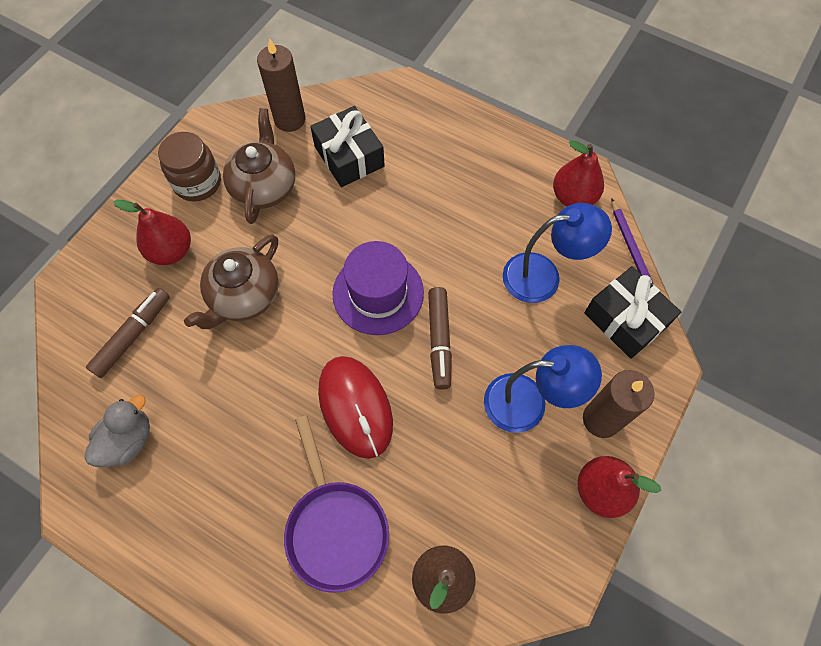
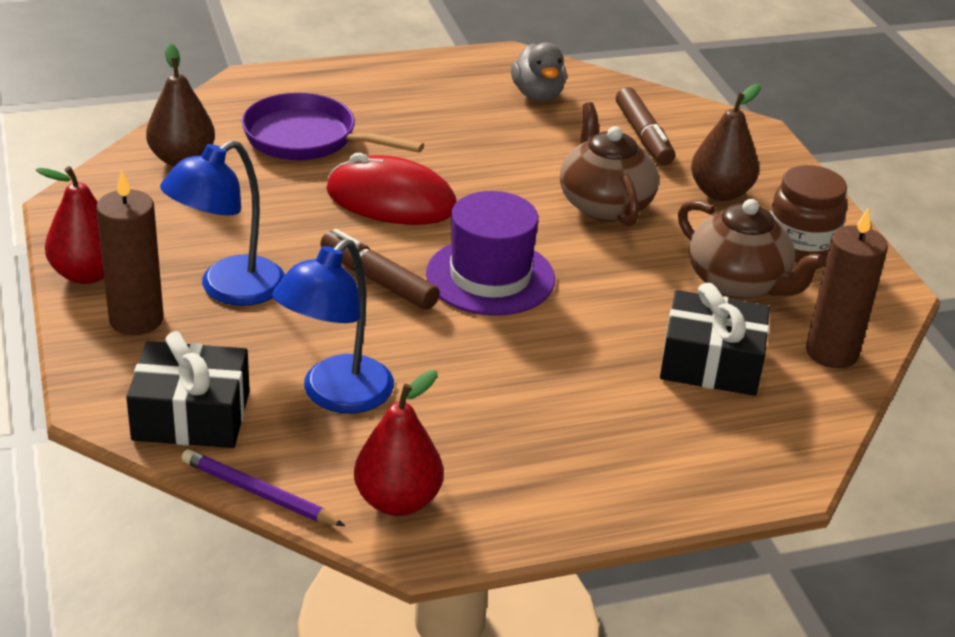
camera: 130 degrees right, 30 degrees down
(171, 251) = (720, 193): red pear -> brown pear

